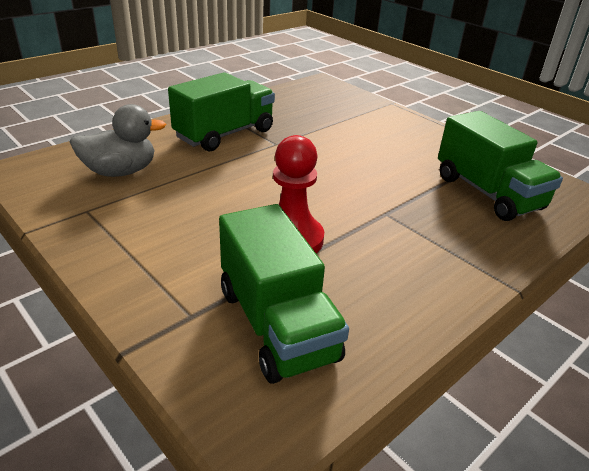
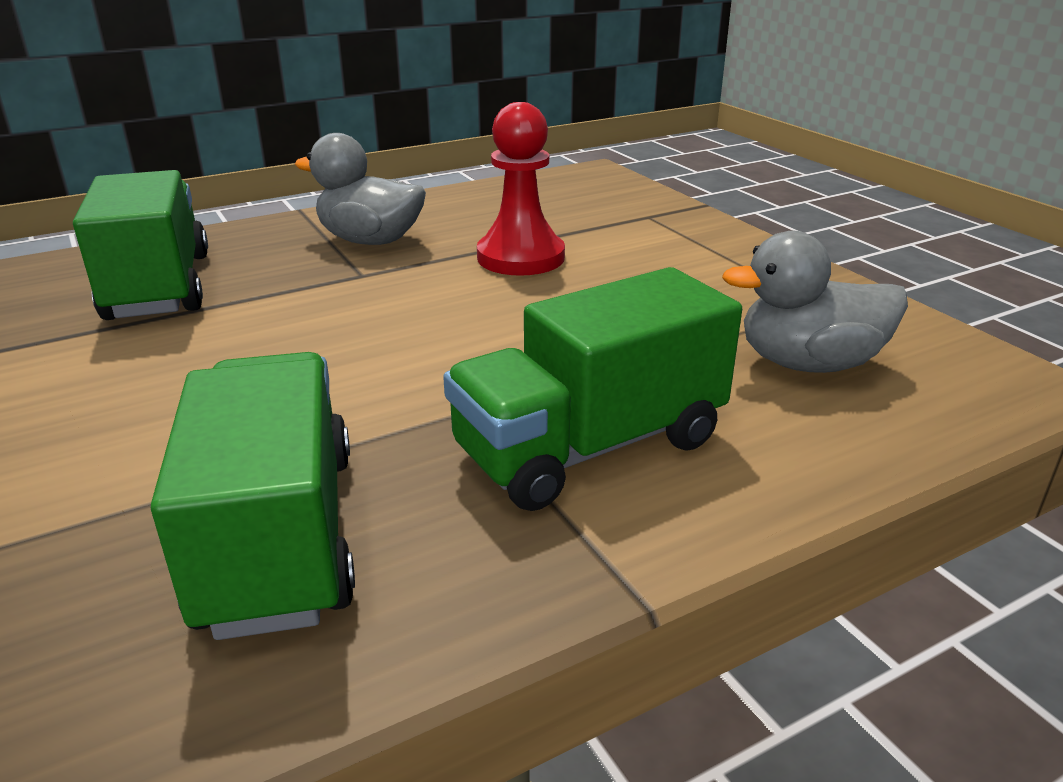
camera: 165 degrees left, 5 degrees down
(276, 324) = (566, 206): green truck -> green truck (279, 537)
(412, 247) = (370, 241): none -> grey duck

